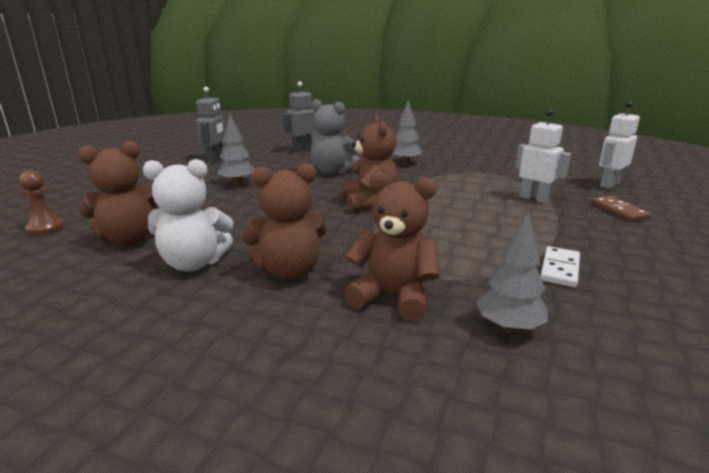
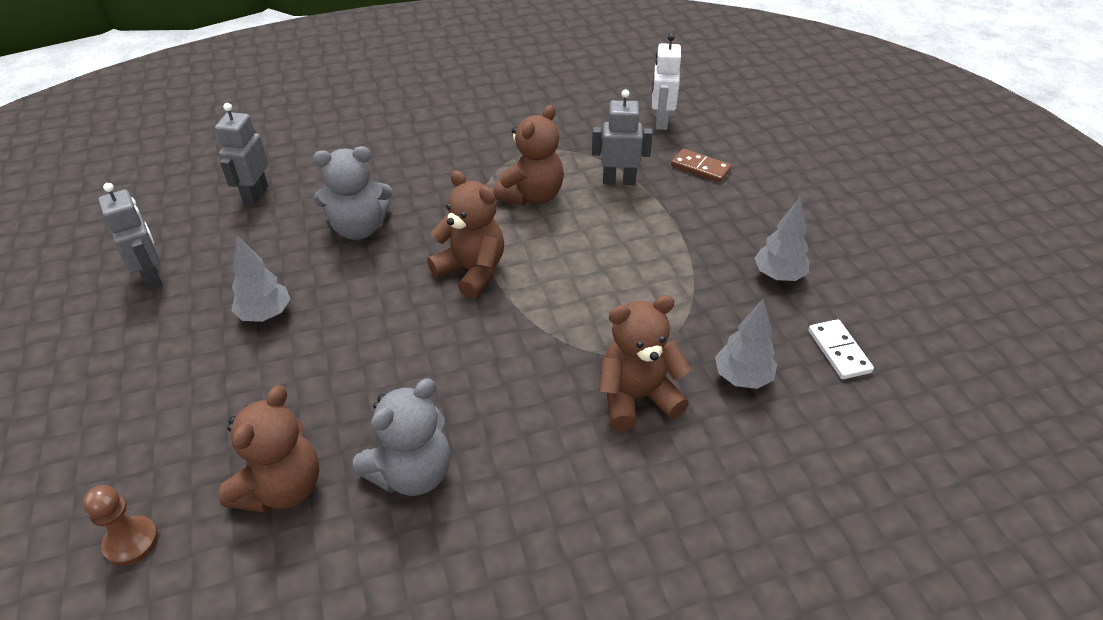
camera: 40 degrees left, 20 degrees up
(194, 263) = (412, 473): white teddy bear -> grey teddy bear
(289, 271) = (517, 423): brown teddy bear -> brown teddy bear (532, 196)
(405, 162) = (425, 168): grey tree -> grey tree (778, 276)
(534, 198) = (619, 181): white robot -> grey robot
(559, 269) = (720, 284): white domino -> white domino (838, 351)

